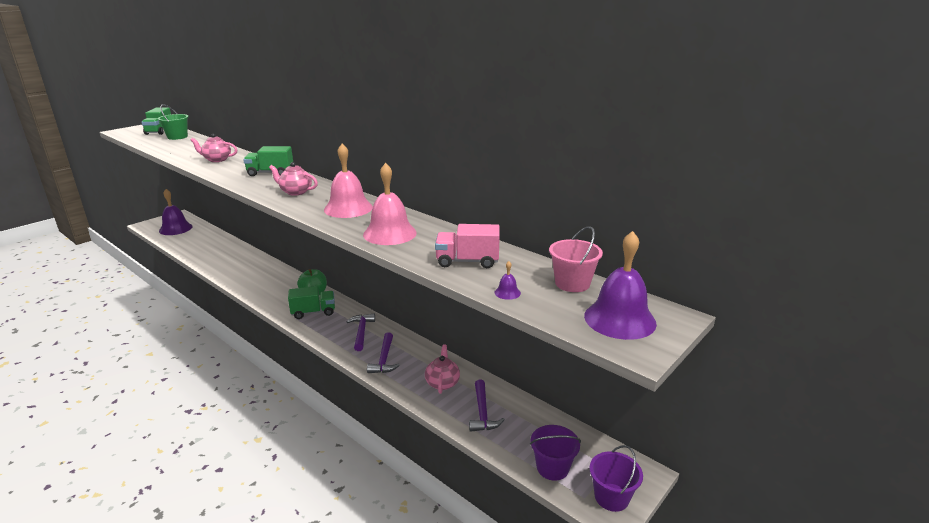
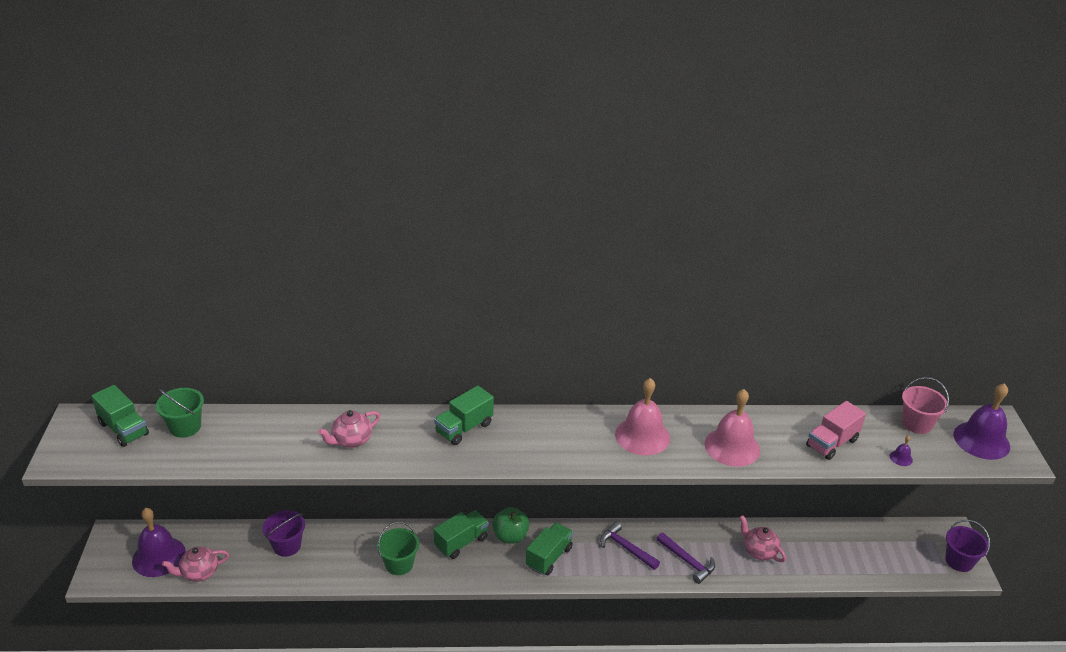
camera: 45 degrees left, 10 degrees up
(245, 276) = (399, 564): none -> green bucket
(287, 283) = (461, 542): none -> green truck
(295, 192) = (552, 442): pink teapot -> pink teapot (199, 573)
(482, 412) = (819, 556): purple hammer -> none
(552, 467) = (909, 566): purple bucket -> purple bucket (287, 545)

